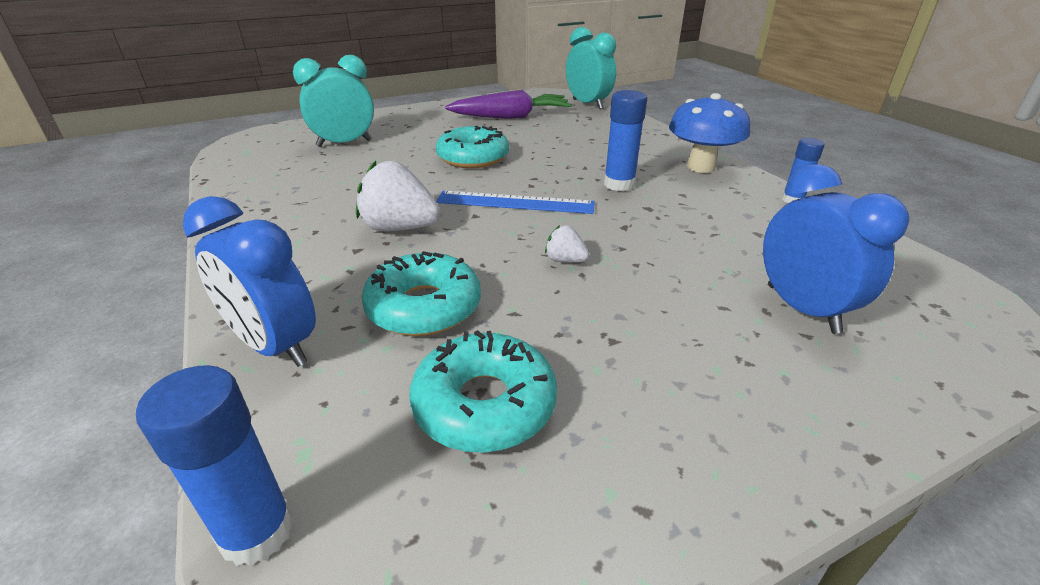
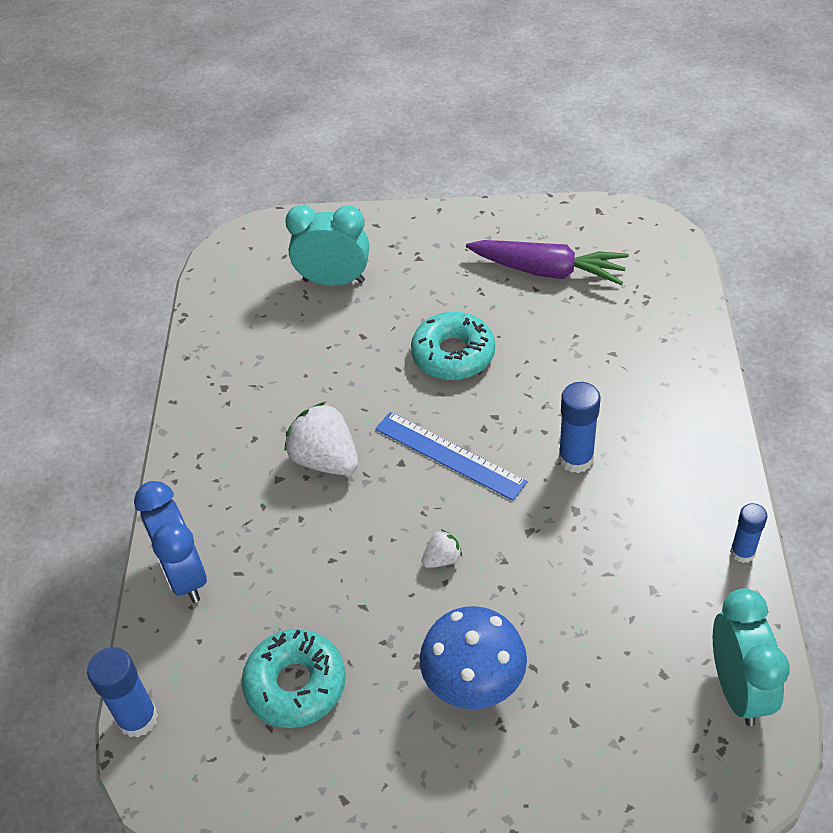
camera: 30 degrees right, 15 degrees up
(424, 307) = (300, 573): turquoise donut -> none
(565, 260) = (442, 559): white strawberry -> white strawberry turned 90 degrees clockwise
(587, 104) = (668, 264): turquoise clock -> turquoise clock (737, 689)
(701, 167) = (694, 456): blue mushroom -> blue mushroom (474, 683)
(801, 309) = (597, 696): blue clock -> none

